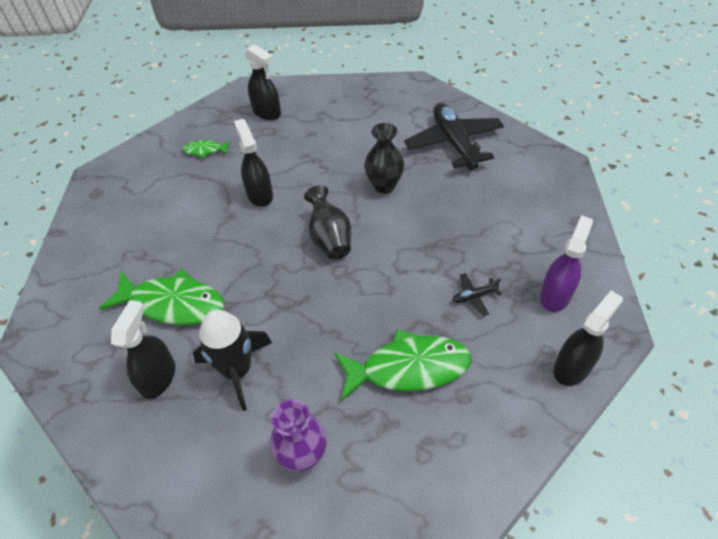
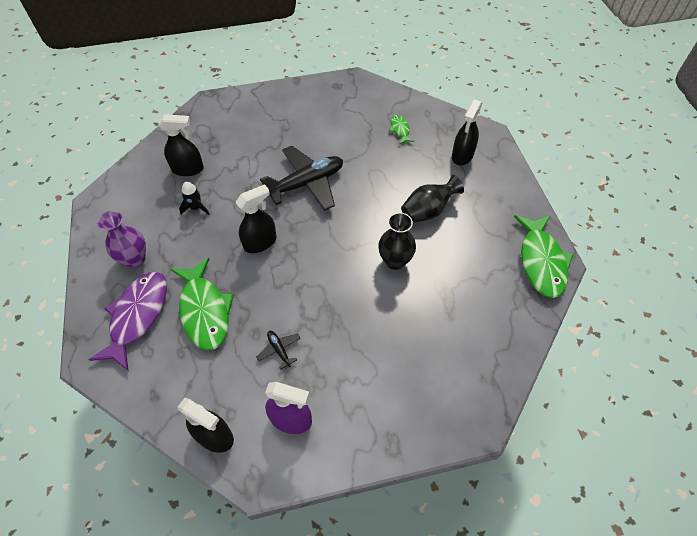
camera: 75 degrees right, 5 degrees up
(173, 303) = (245, 158): green fish -> green fish (541, 261)
(237, 370) = (196, 208): black rocket -> black rocket, size x0.53
(260, 194) = (360, 177): black spray bottle -> black spray bottle (260, 242)
(330, 238) = (323, 234): black vase -> black vase (427, 211)
(401, 451) = (137, 316): none -> purple fish
(454, 143) = (473, 311): black plane -> black plane (306, 184)

